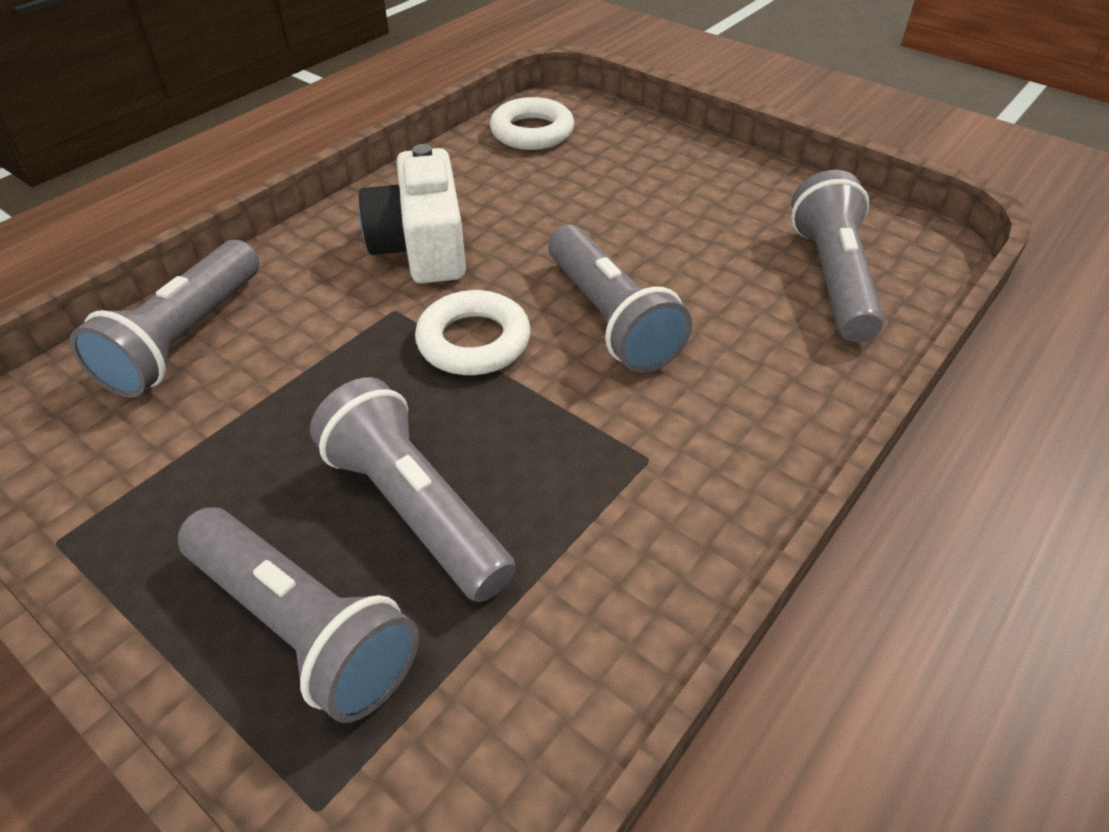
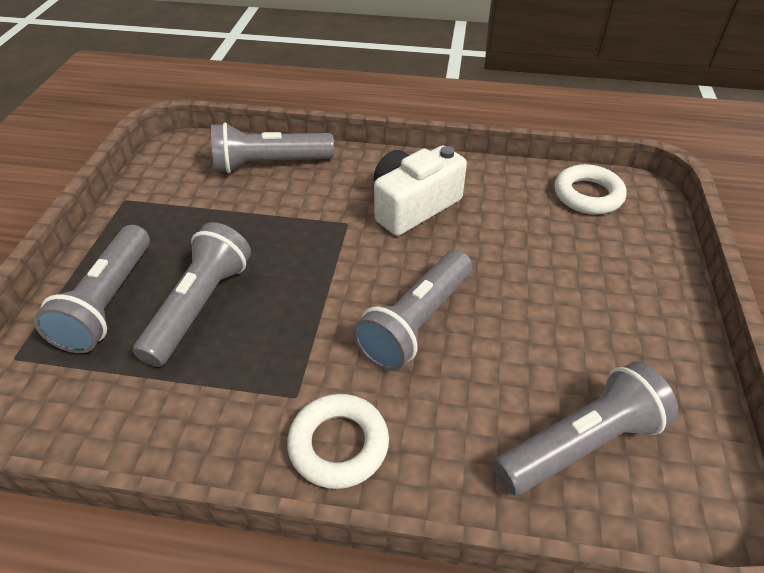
camera: 60 degrees right, 0 degrees up
(474, 341) = (345, 268): white ring -> white ring (338, 445)

